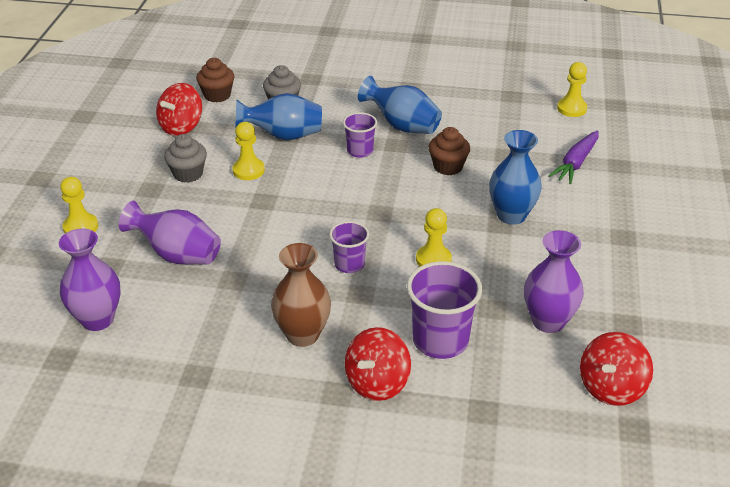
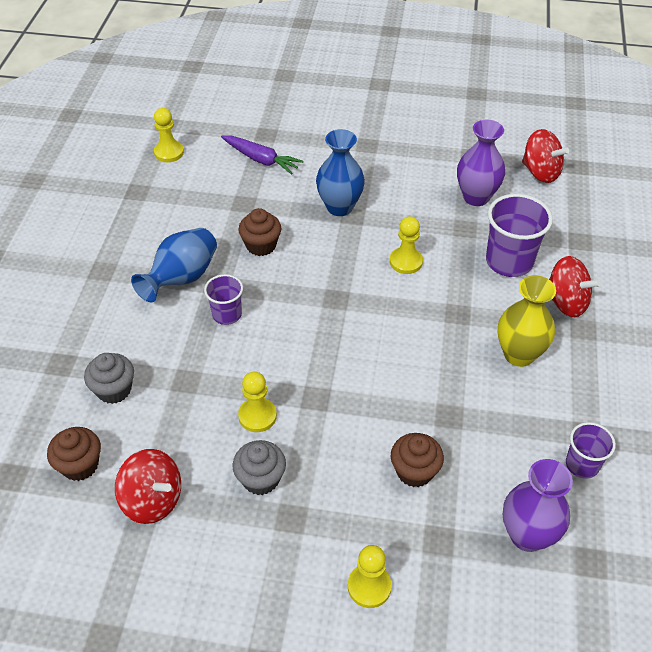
camera: 90 degrees left, 10 degrees up
(177, 255) = (414, 471): purple vase -> brown cupcake
(283, 136) = (188, 385): blue vase -> none
(302, 335) = (519, 354): brown vase -> yellow vase
(349, 264) = (417, 321): purple cup -> purple cup (582, 464)

